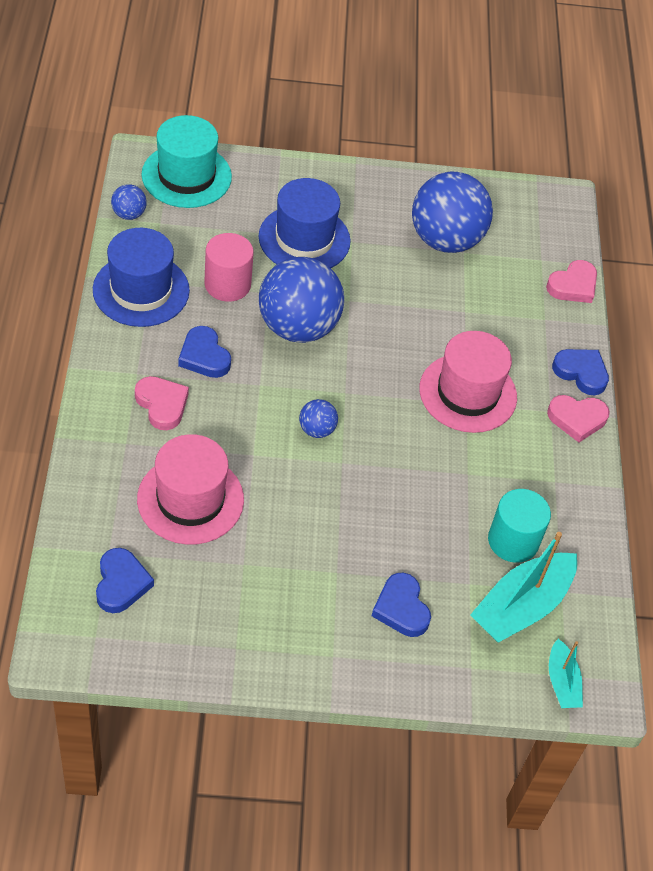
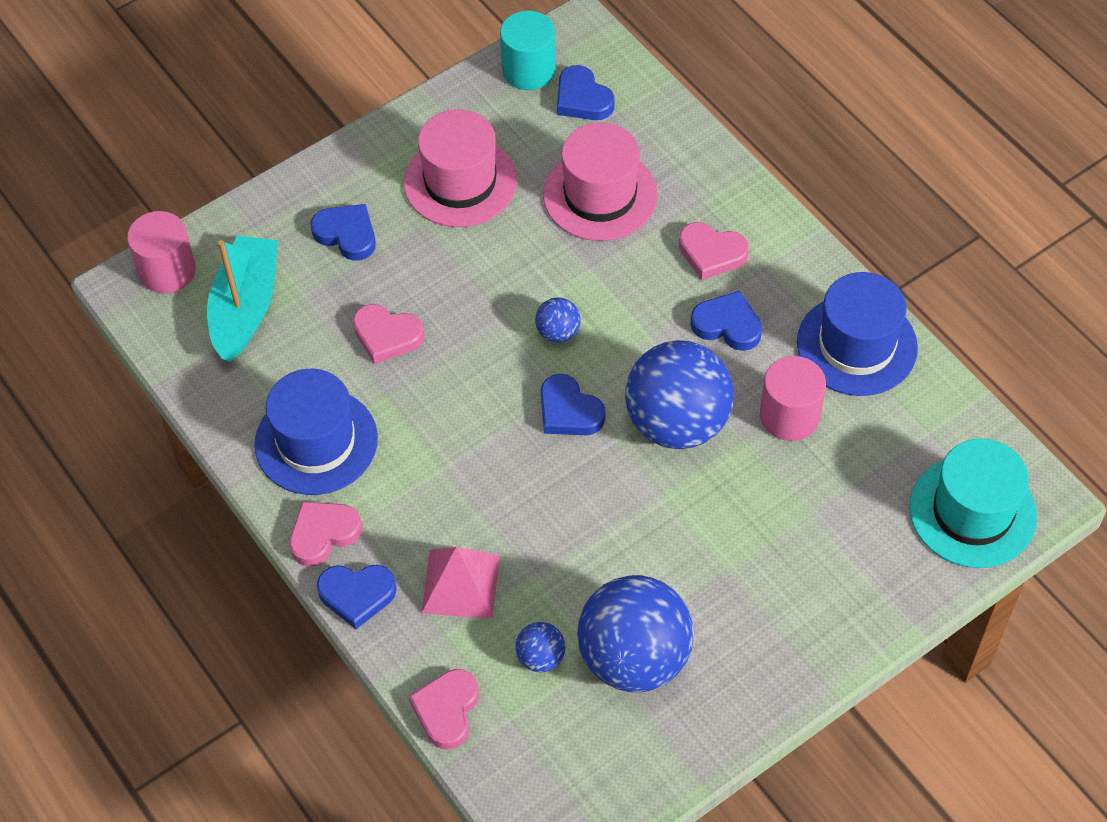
camera: 150 degrees right, 5 degrees up
(129, 214) = (967, 417): blue ball -> blue ball (540, 657)
(304, 239) = (776, 532): blue hat -> blue hat (316, 441)
(358, 379) = (569, 411): none -> blue heart
(435, 511) = (387, 336): none -> pink heart
(468, 393) = (453, 479): pink hat -> pink hat (460, 181)
(513, 337) = (460, 584): none -> pink pyramid
(513, 541) = (295, 360): turquoise cylinder -> turquoise cylinder (528, 70)
(562, 682) = (167, 270): turquoise boat -> pink cylinder

